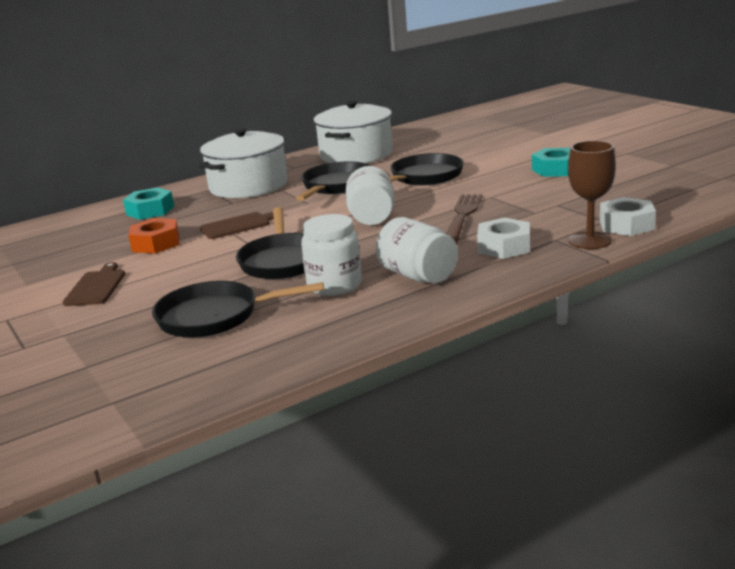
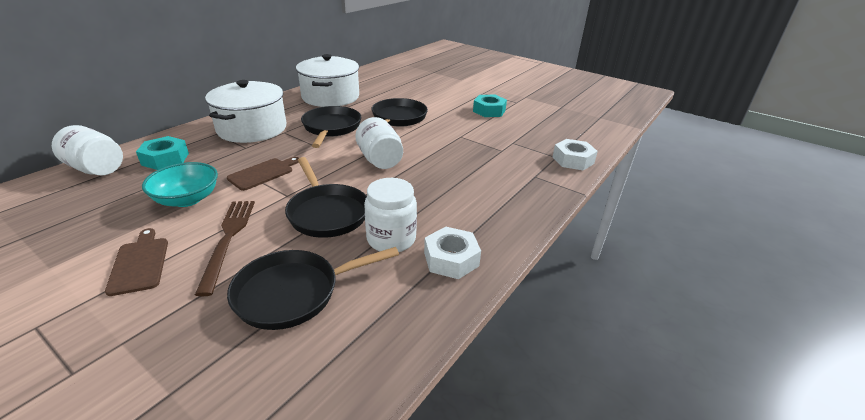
camera: 25 degrees left, 10 degrees up
(156, 243) = (187, 199): orange nut -> turquoise bowl
(418, 276) = (456, 222): white jar -> white jar (96, 169)
(462, 217) = (452, 157): brown fork -> brown fork (228, 239)
(504, 247) = (503, 186): white nut -> white nut (451, 259)
(590, 240) = (559, 176): brown goblet -> none

